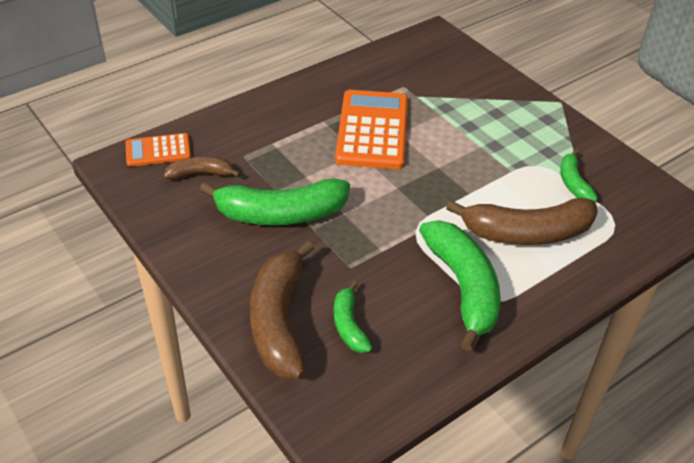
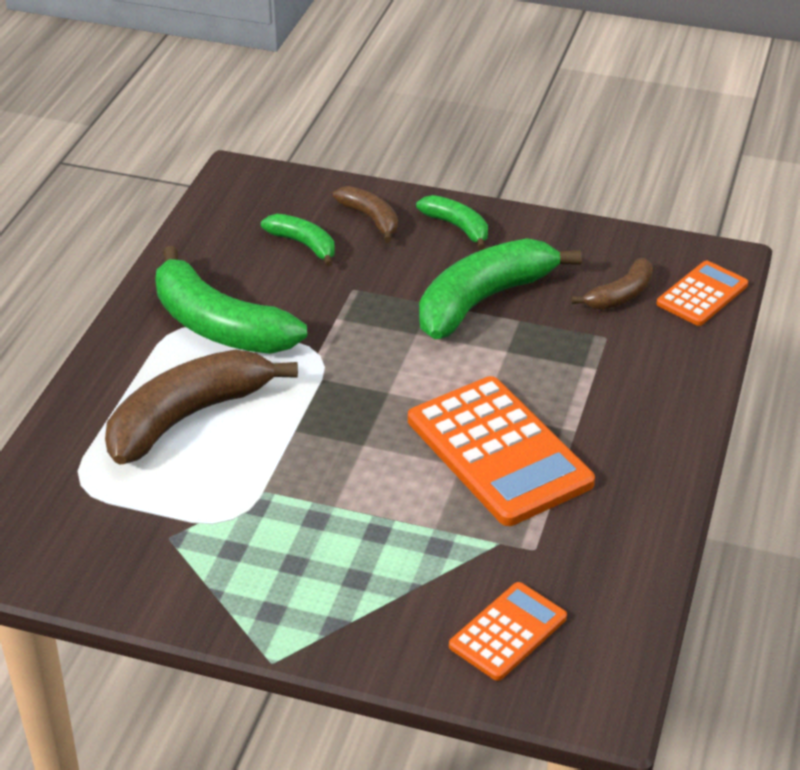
camera: 145 degrees right, 5 degrees down
(279, 321) = (371, 219): brown banana -> brown banana, size x0.52
(448, 66) = (508, 632): none -> orange calculator
(573, 183) = (167, 516): green banana -> green banana (457, 227)

